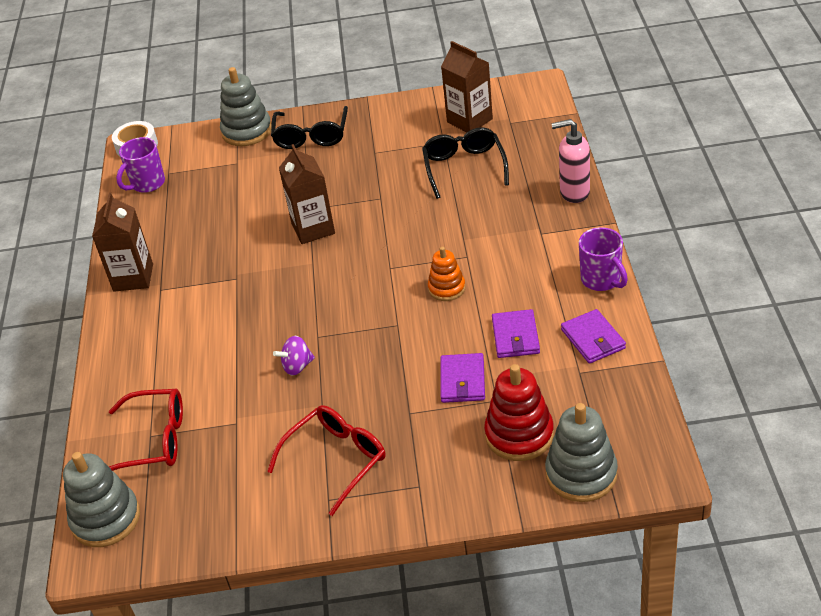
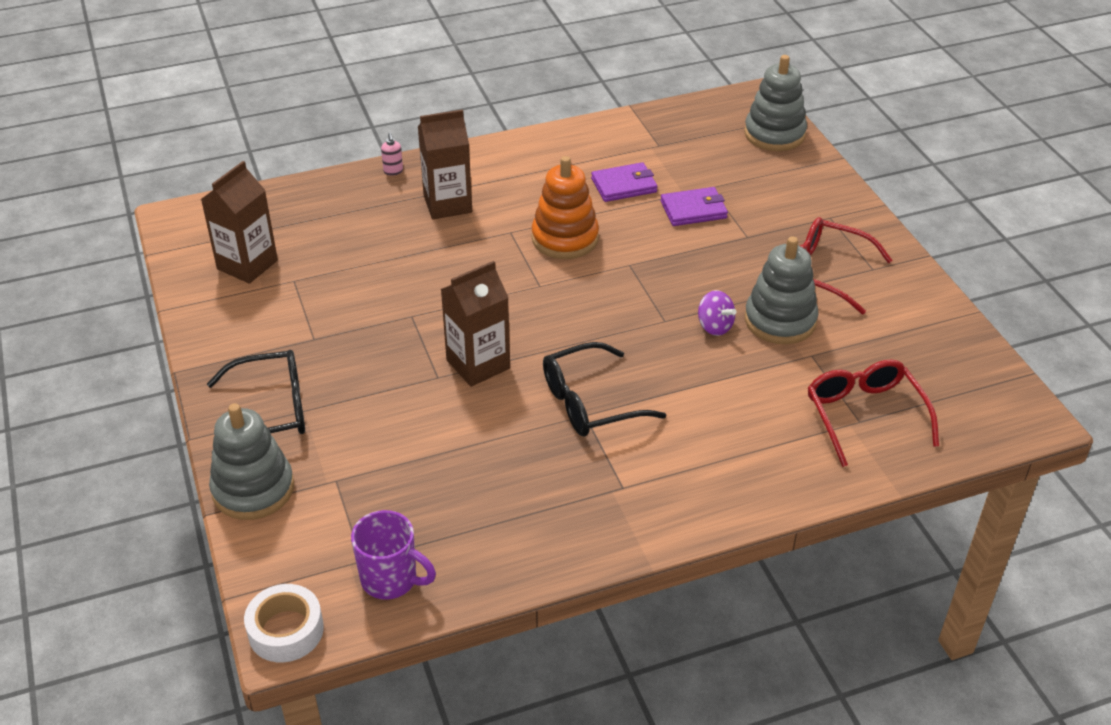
camera: 110 degrees left, 0 degrees up
(106, 519) = (981, 423): grey stacking toy -> grey stacking toy (780, 320)
(133, 277) = (606, 525): brown carton -> brown carton (447, 204)
(447, 288) = (565, 238): orange stacking toy -> orange stacking toy, size x1.62
(464, 167) = (347, 255): black glasses -> black glasses (589, 403)
(519, 435) = (746, 169): red stacking toy -> none
(574, 192) = (393, 171): pink soap dispenser -> pink soap dispenser, size x0.48
(593, 339) = (614, 141): purple wallet -> none
(601, 280) = (531, 143): purple mug -> none

